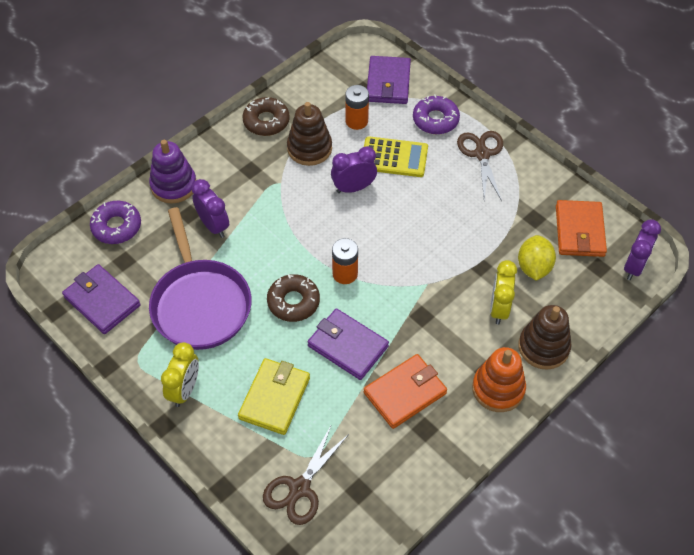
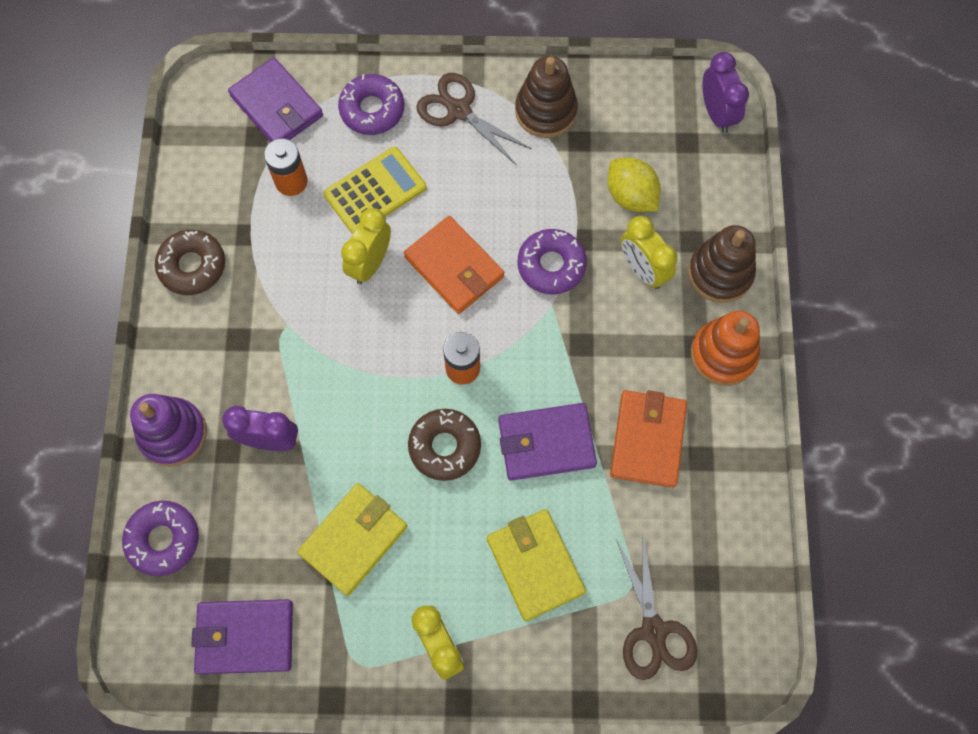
camera: 45 degrees left, 15 degrees up
(200, 304) = (353, 540): purple pan -> yellow wallet
(309, 148) = (275, 258): brown stacking toy -> brown stacking toy (545, 111)
(353, 188) = (370, 263): purple clock -> yellow clock
(449, 265) = (551, 265): none -> purple donut
(579, 231) = (633, 118): orange wallet -> orange wallet (454, 267)

